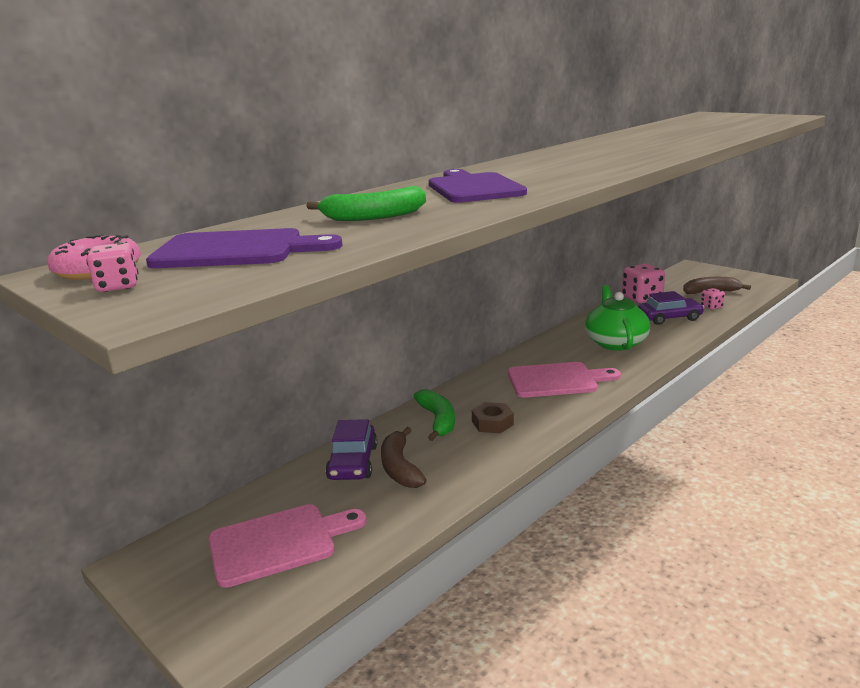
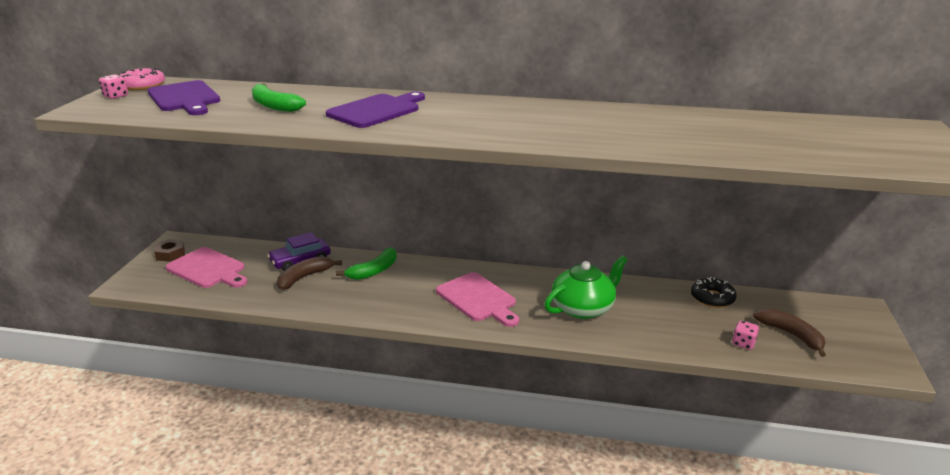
camera: 55 degrees right, 5 degrees up
(492, 423) = (386, 292): brown nut -> brown nut (170, 254)
(642, 298) = (712, 298): pink dice -> black donut
(669, 318) = (679, 324): purple car -> none

